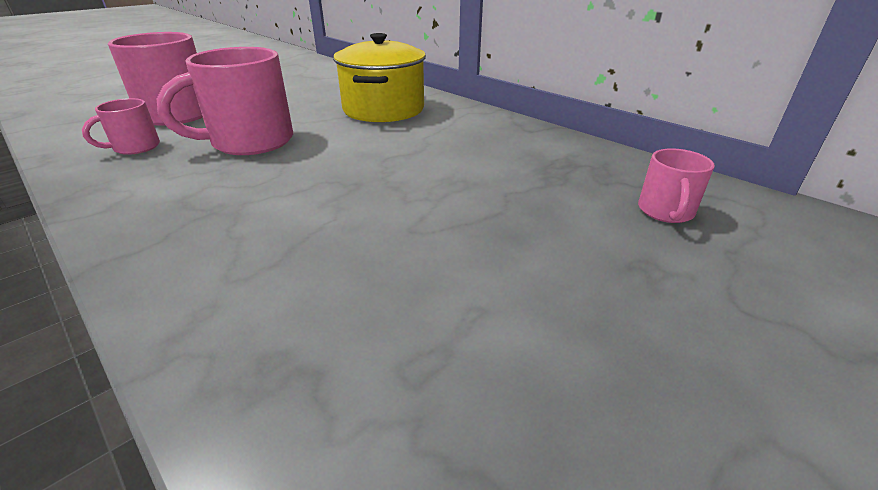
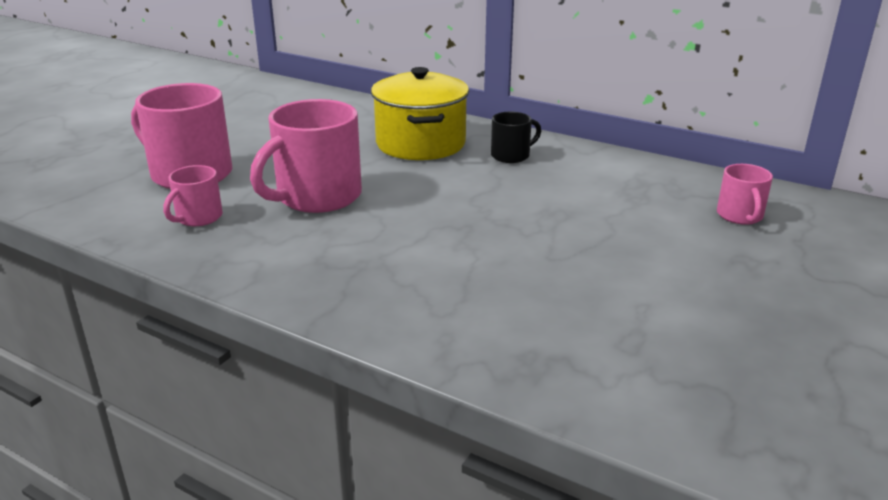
camera: 15 degrees left, 5 degrees down
(455, 126) = (511, 155): none -> black mug

